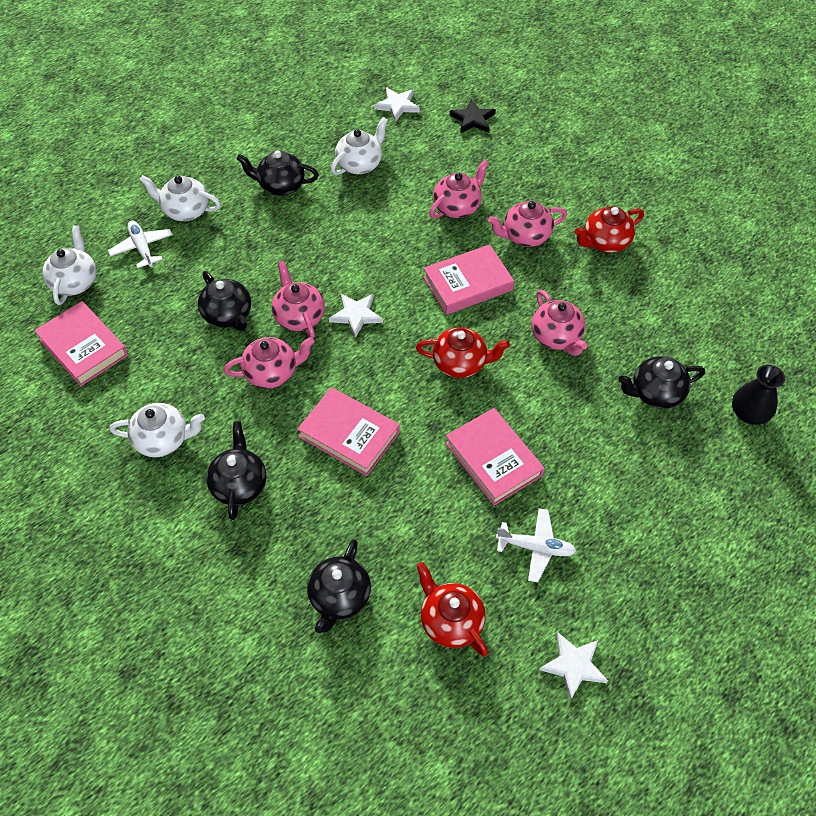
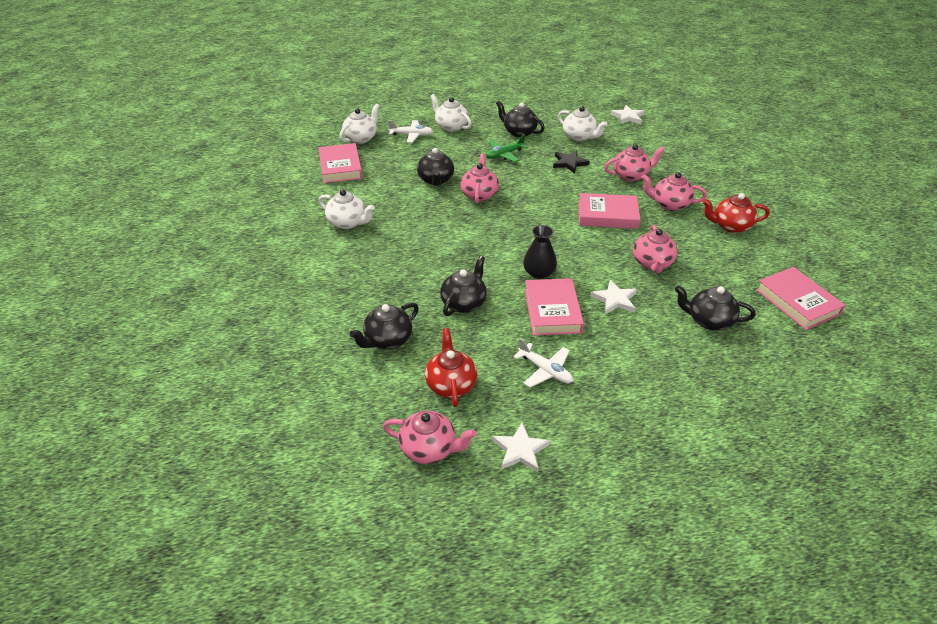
camera: 30 degrees right, 15 degrees down
(142, 248) = (411, 135): white plane -> white plane turned 90 degrees clockwise
(239, 484) = (374, 260): black teapot -> black teapot (464, 303)
(272, 373) = (439, 215): pink teapot -> pink teapot (429, 449)
(287, 233) = (504, 155): none -> green plane
(349, 434) = (463, 261): pink book -> pink book (797, 302)
(356, 315) = (517, 206): white star -> white star (615, 300)
(360, 164) = (579, 137): white teapot -> white teapot turned 60 degrees clockwise
(460, 363) = (569, 253): red teapot -> none
(473, 119) = (676, 137): black star -> black star (569, 163)
(749, 413) = (783, 361): black vase -> black vase (539, 273)

